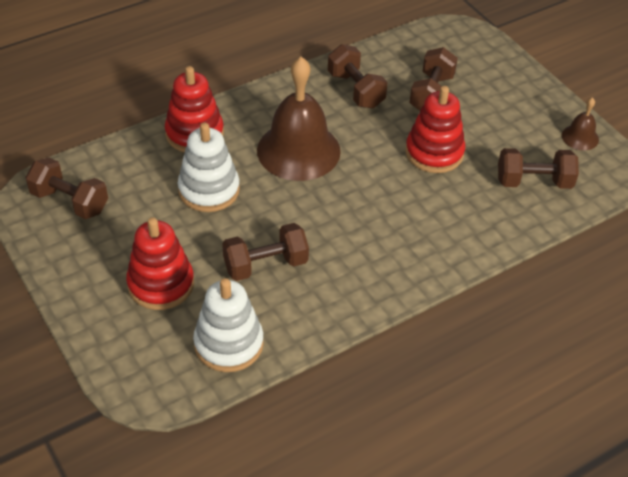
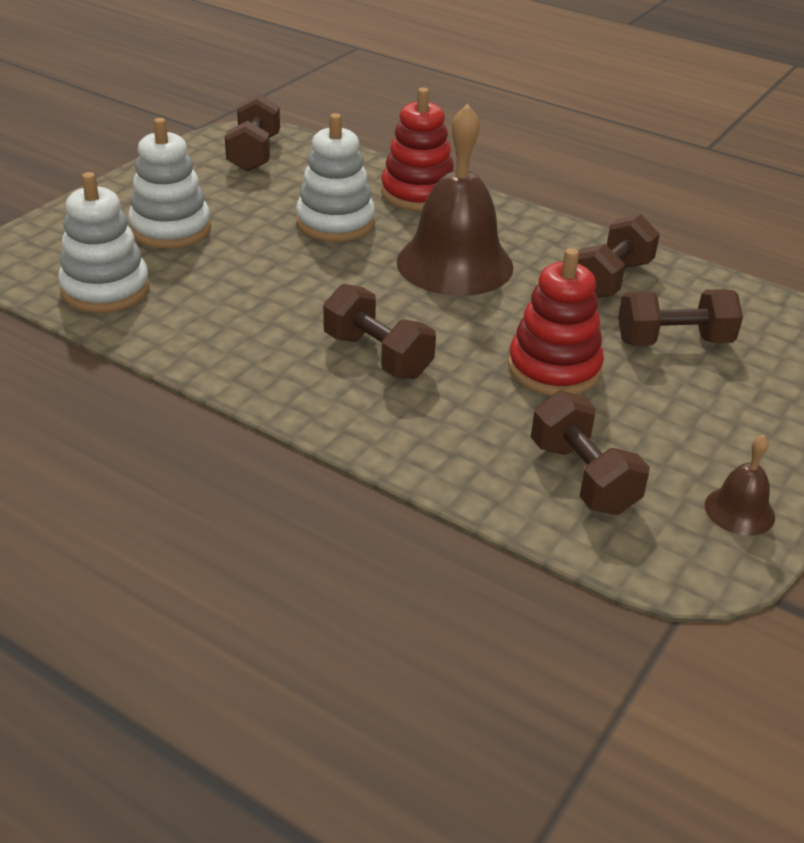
camera: 65 degrees right, 10 degrees down
(161, 284) = (170, 229): red stacking toy -> white stacking toy
(265, 265) = (242, 285): brown dumbbell -> brown dumbbell (377, 356)

